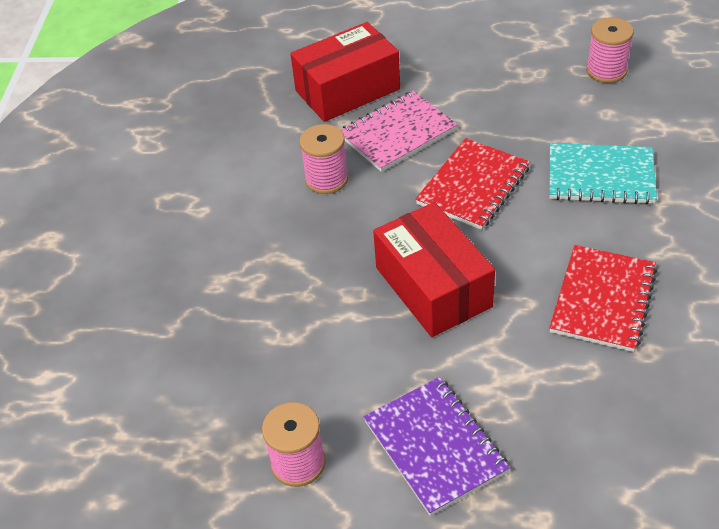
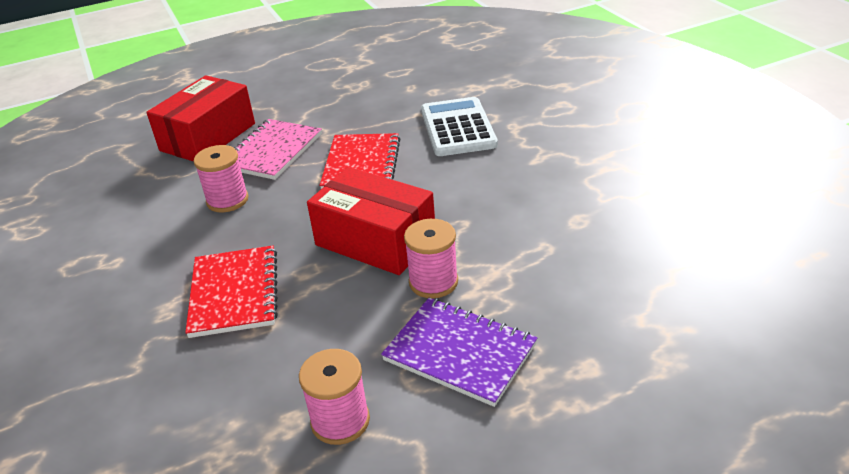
camera: 30 degrees left, 10 degrees down
(600, 176) = (457, 128): turquoise notebook -> white calculator
(602, 300) = (519, 200): red notebook -> red notebook (234, 293)
(606, 71) = (414, 68): pink spool -> pink spool (433, 282)

